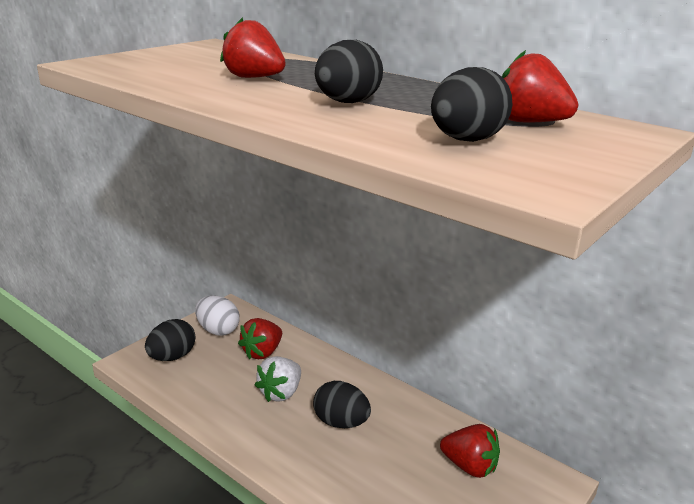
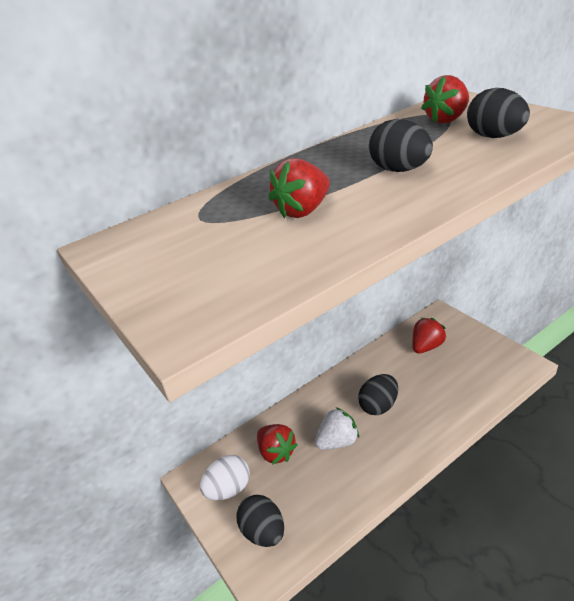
camera: 70 degrees left, 10 degrees up
(280, 393) = (337, 441): white strawberry -> white strawberry turned 75 degrees counterclockwise

